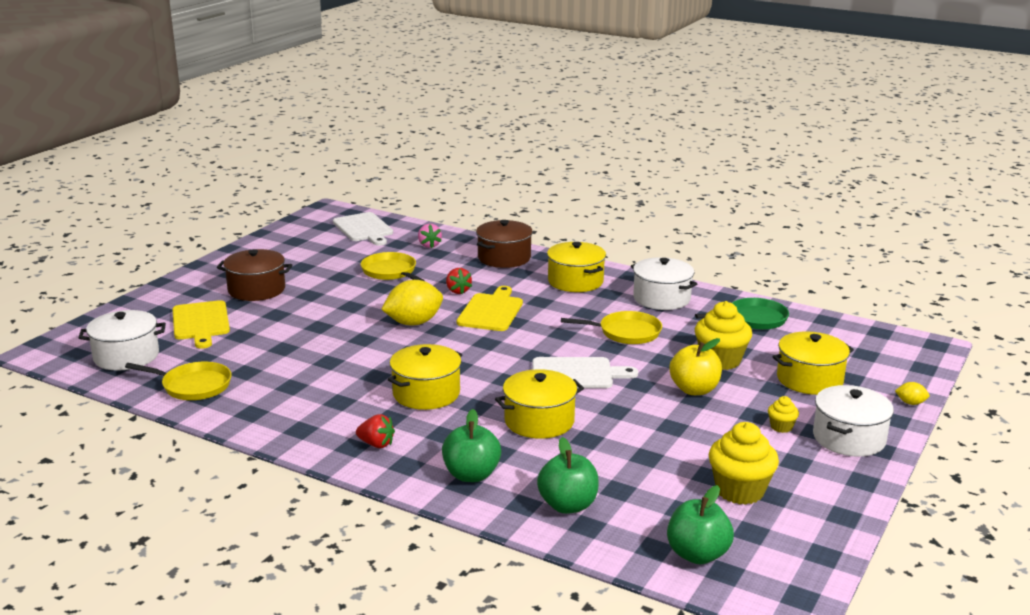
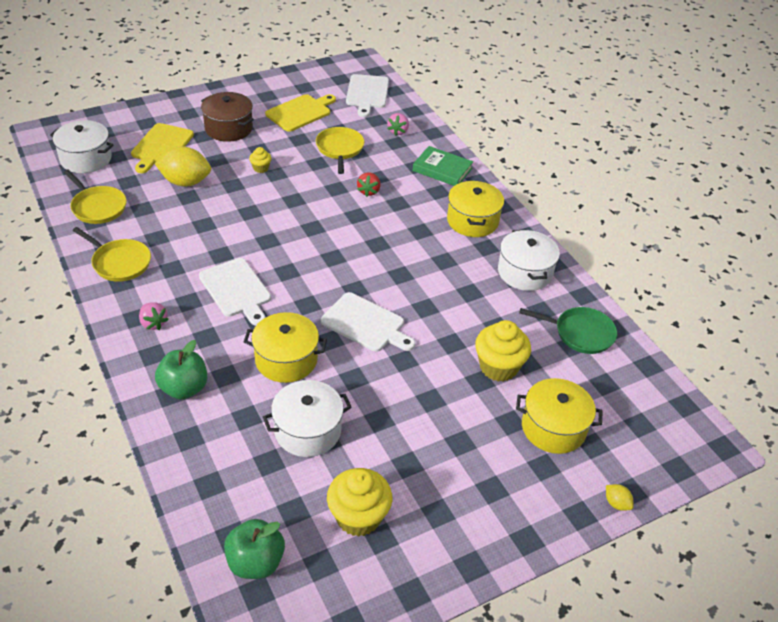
camera: 30 degrees right, 20 degrees up
(376, 444) = (153, 323): red strawberry -> pink strawberry
(413, 323) = (301, 211): yellow lemon -> yellow lemon (185, 182)
(426, 393) = (236, 290): yellow pot -> white cutting board
(491, 311) = (371, 225): yellow cutting board -> yellow cutting board (300, 112)
(504, 258) = (442, 169): brown pot -> green book
(568, 505) = (217, 456): green apple -> none
(626, 332) = (453, 298): yellow pan -> yellow pan (119, 263)
(694, 390) = (441, 388): yellow apple -> none
(781, 427) = (468, 468): yellow cupcake -> yellow cupcake (261, 168)
(849, 438) = (513, 512): white pot -> white pot (307, 430)

